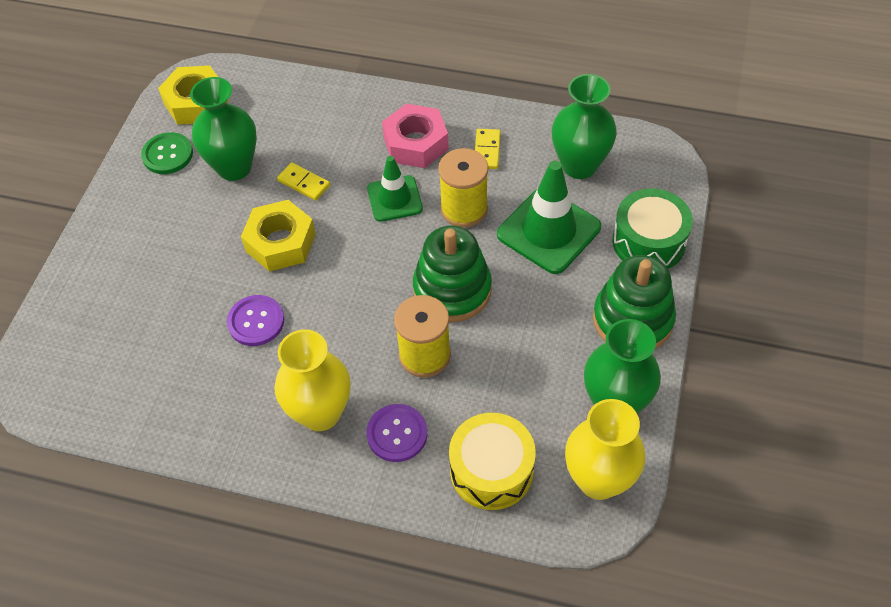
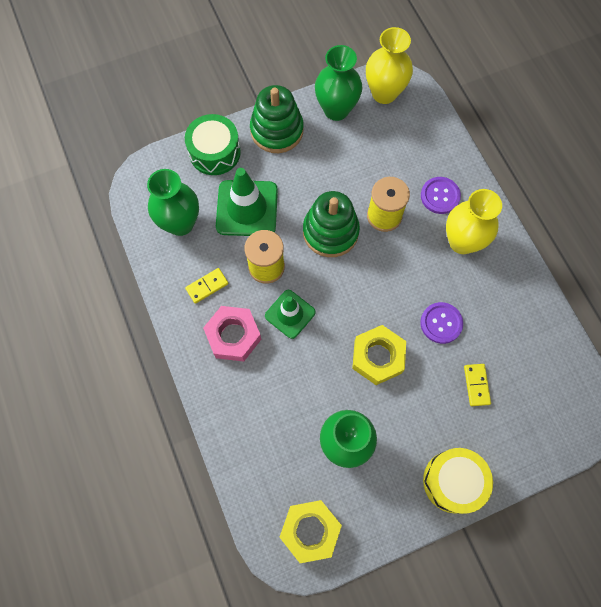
camera: 130 degrees left, 15 degrees up
(168, 154) = (371, 504): green button -> none
(304, 183) = (321, 382): yellow domino -> yellow domino (476, 385)
(491, 470) = (420, 140): yellow drum -> yellow drum (453, 481)

